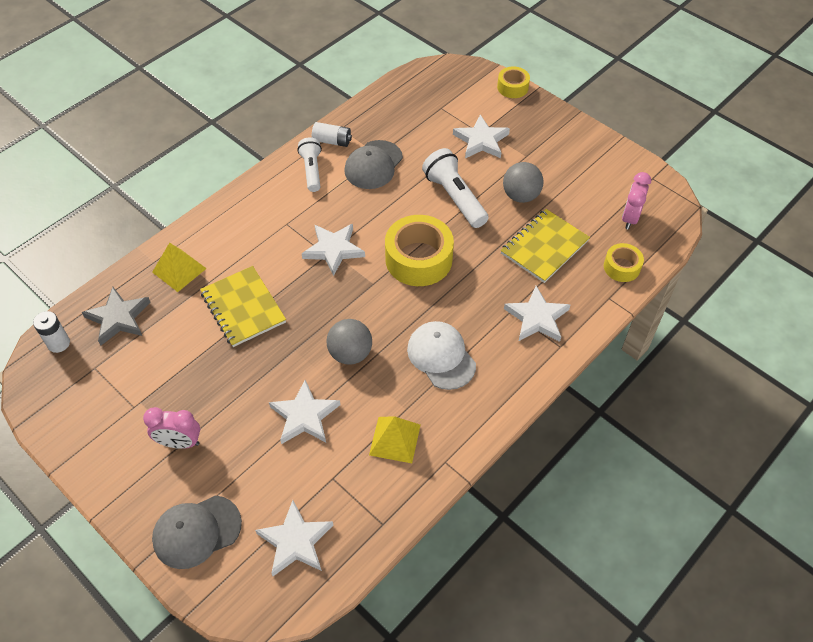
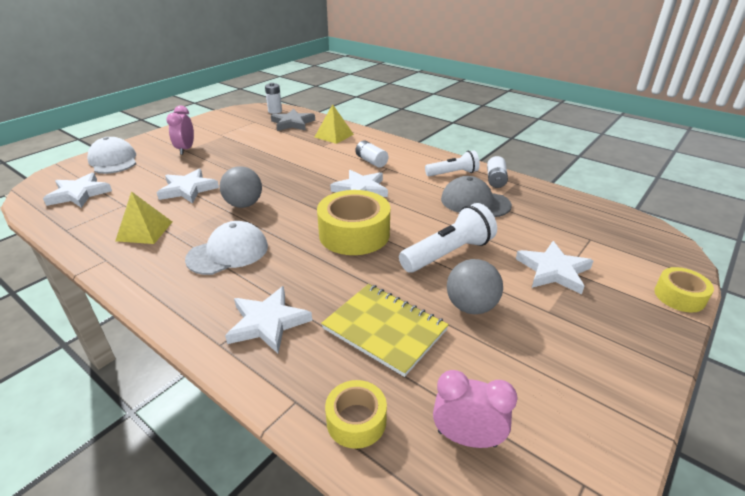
camera: 85 degrees right, 20 degrees down
(197, 531) = (113, 160): grey cap -> white cap
(243, 308) = (298, 159): yellow notebook -> none
(266, 236) = (371, 161): none -> white battery

